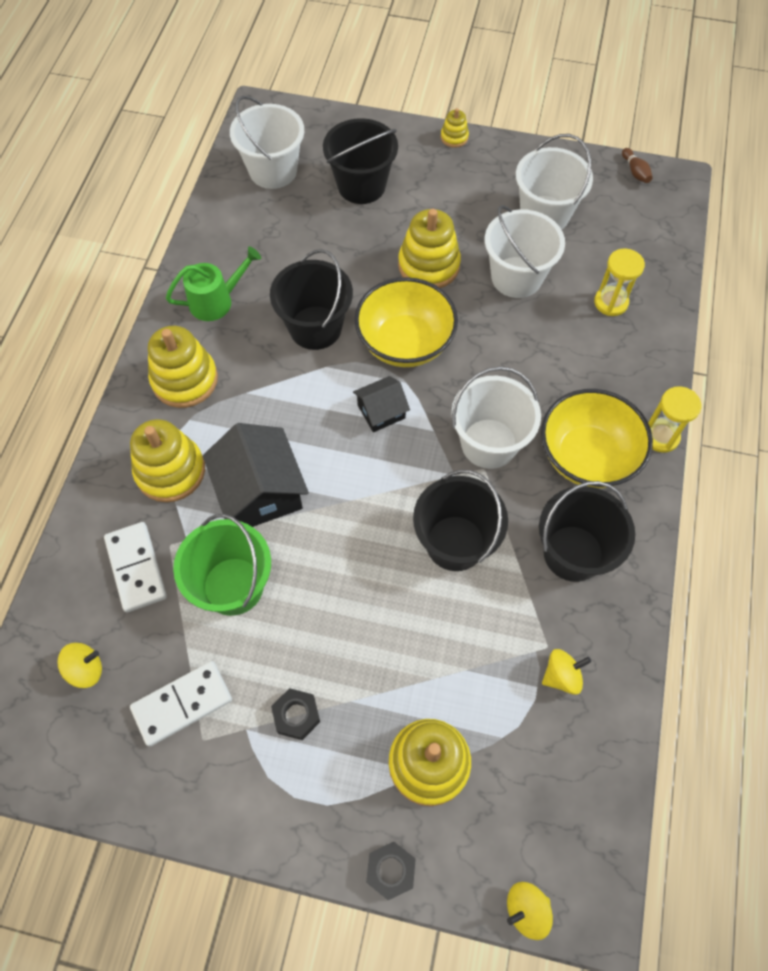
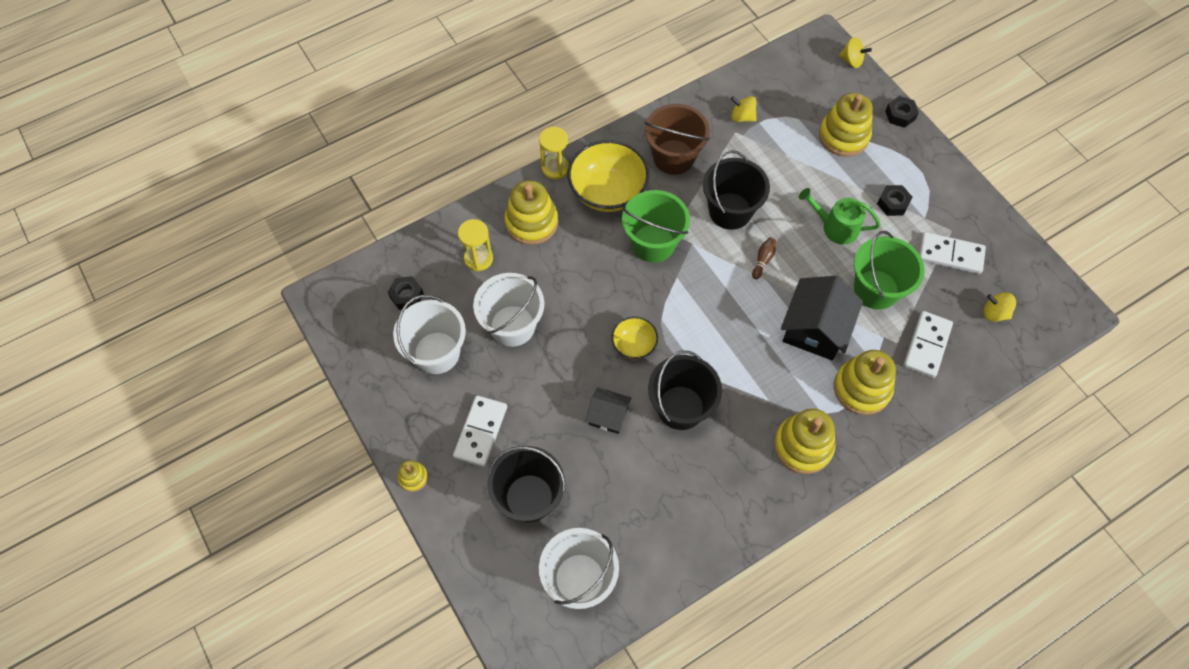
camera: 135 degrees left, 0 degrees up
(216, 301) = (729, 491): green watering can -> green watering can (835, 227)
(381, 411) = (695, 314): black house -> black house (608, 415)
(405, 343) = (634, 345): yellow bowl -> yellow bowl, size x0.53
(429, 265) = (557, 386): yellow stacking toy -> yellow stacking toy (531, 222)
(445, 195) = (481, 432): none -> white domino
(489, 443) = (653, 243): white bucket -> green bucket
(573, 553) = (673, 157): black bucket -> brown bucket
(622, 231) = (406, 295): none -> black nut
(635, 171) = (335, 328): brown bowling pin -> brown bowling pin (763, 260)

